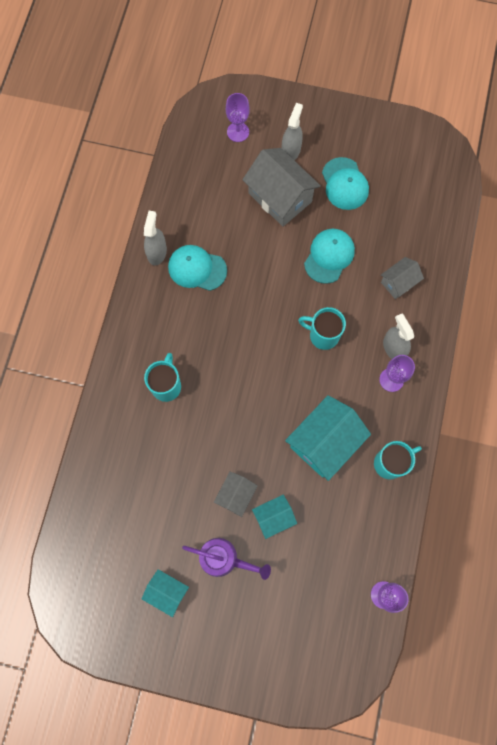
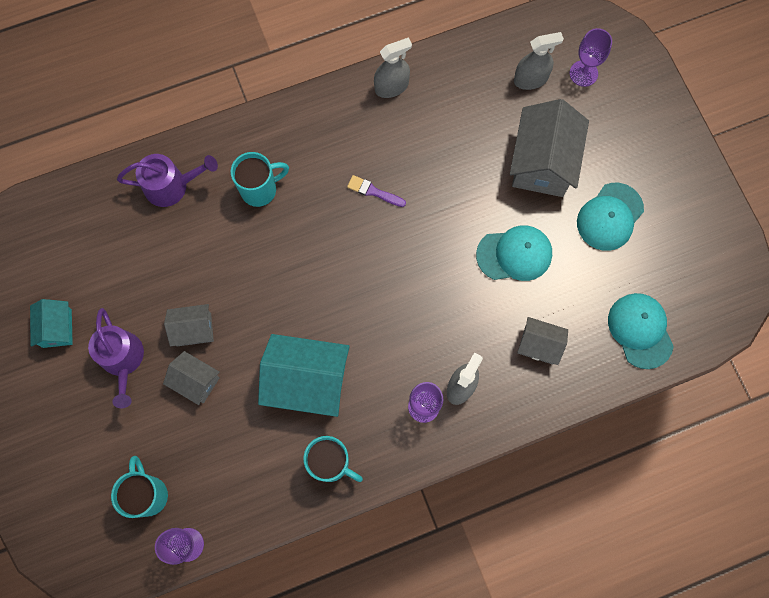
camera: 55 degrees right, 0 degrees up
(119, 444) = (171, 186): none -> purple watering can
(197, 268) = (402, 135): turquoise cap -> turquoise cap (640, 330)
(223, 313) = (373, 191): none -> purple brush
(273, 517) = (196, 381): turquoise house -> grey house
(291, 151) = (604, 138): grey spray bottle -> grey spray bottle (530, 79)
(323, 335) = (421, 305): turquoise mug -> turquoise mug (148, 494)

